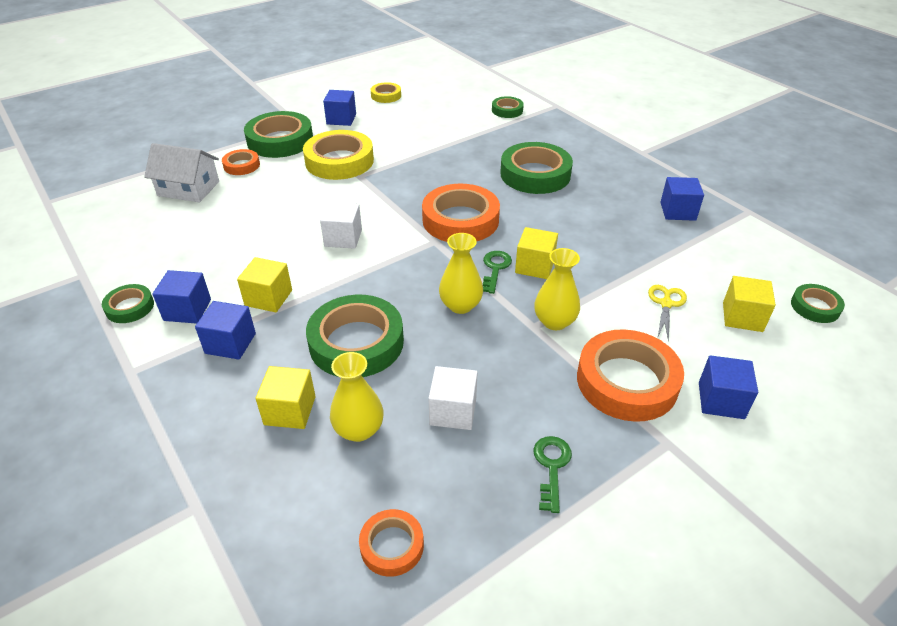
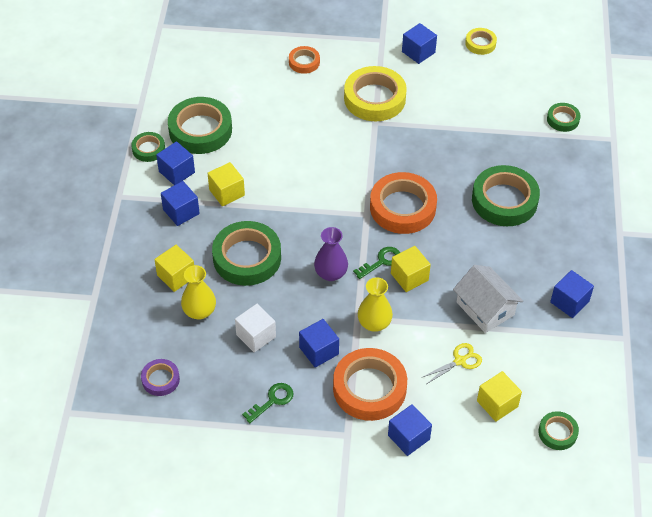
camera: 40 degrees right, 10 degrees up
(188, 188) = (252, 65): white house -> white house (485, 308)
(280, 141) = (352, 51): green tape -> green tape (200, 130)
(343, 238) = (311, 173): white cube -> none
(392, 545) = (160, 379): orange tape -> purple tape
(460, 305) = (331, 273): yellow vase -> purple vase
(535, 381) = (319, 351): none -> blue cube

